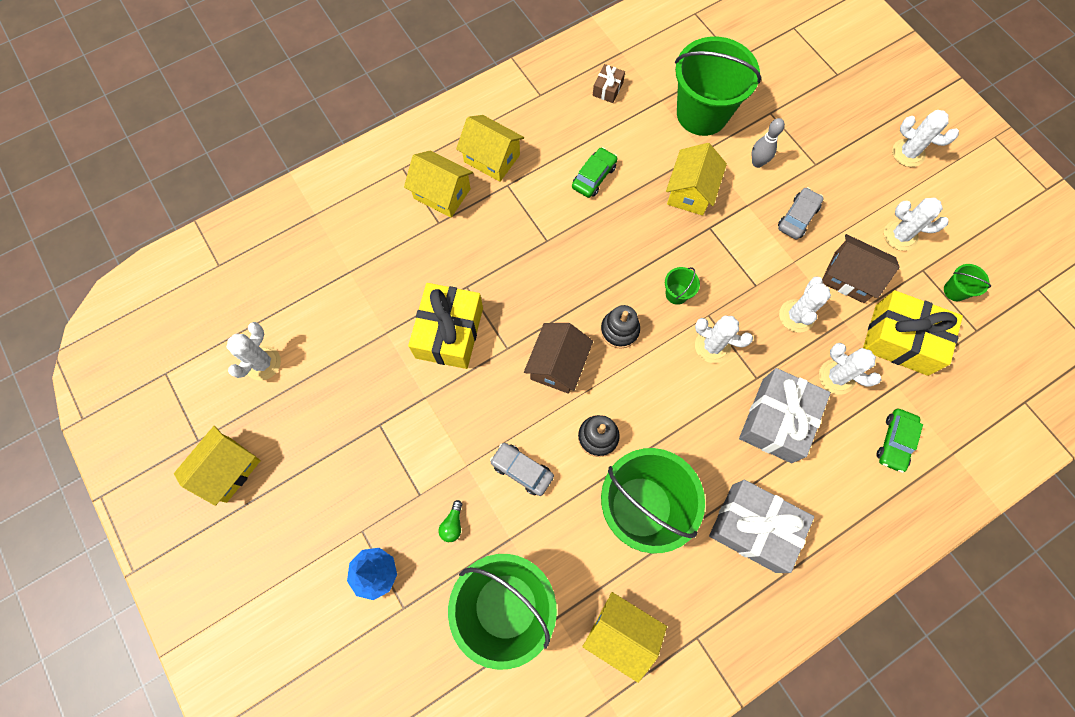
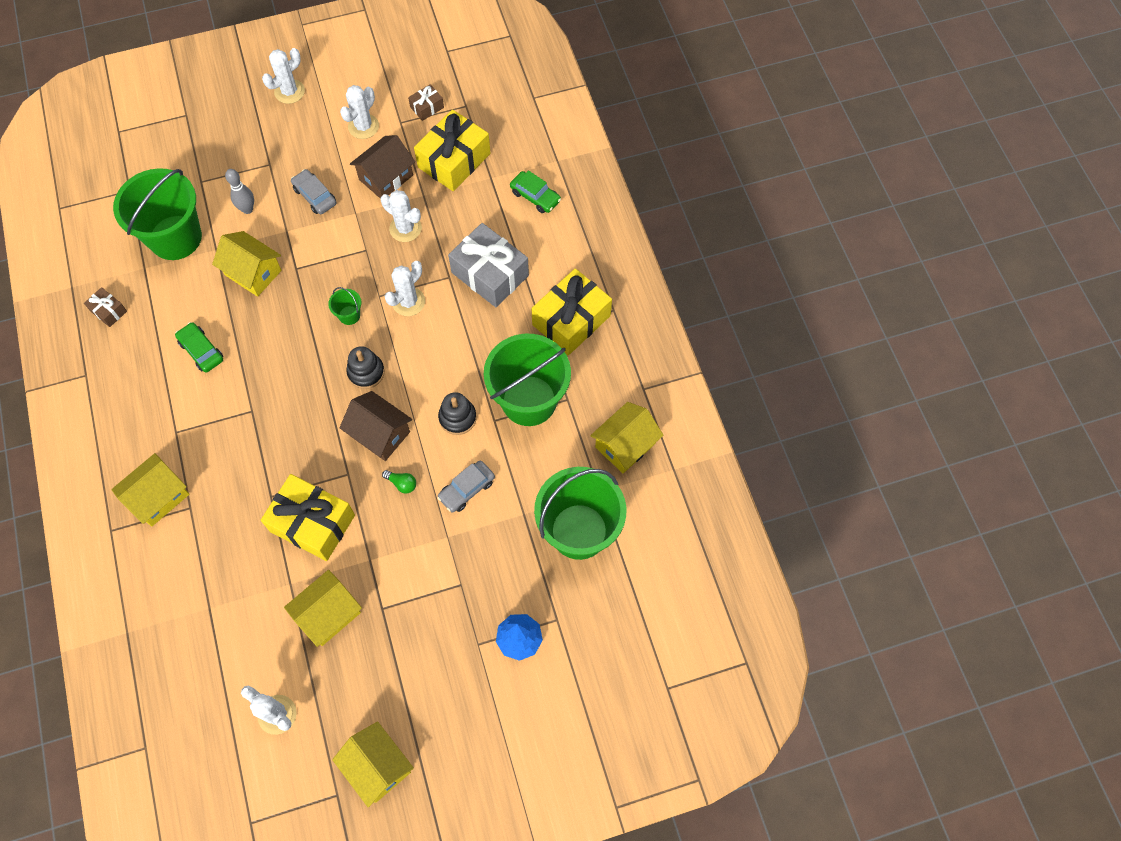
camera: 75 degrees left, 5 degrees down
(453, 524) = (496, 560): green light bulb -> green light bulb (402, 483)
(492, 158) = (139, 439): yellow house -> yellow house (328, 614)
(753, 528) = (571, 320): grey gift -> yellow gift
(836, 377) = (469, 218): white cactus -> none
(955, 291) = (427, 107): green bucket -> brown gift

